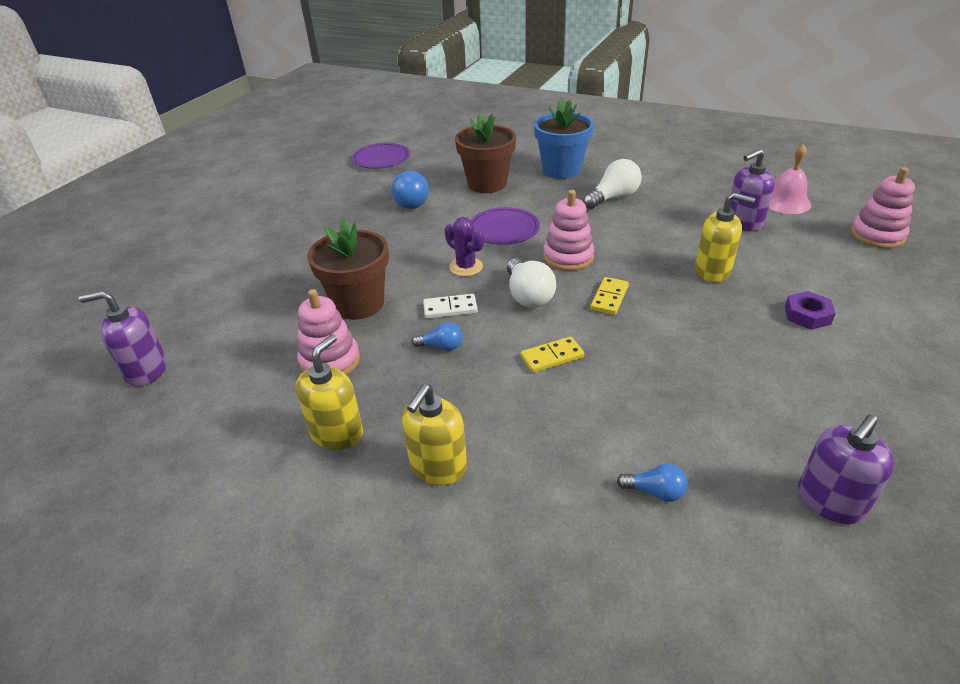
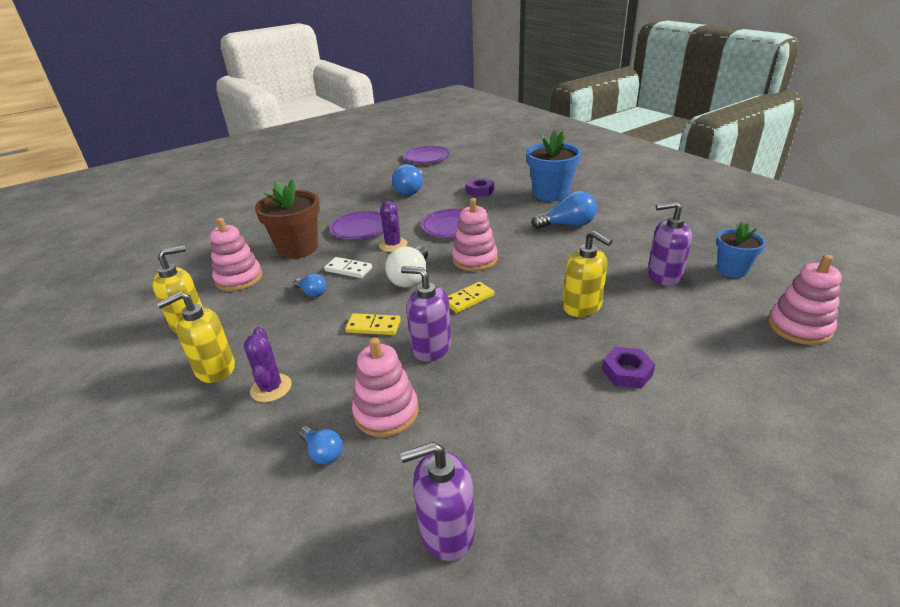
camera: 30 degrees right, 5 degrees down
(146, 371) = (147, 250): purple soap dispenser -> purple soap dispenser (431, 347)
(406, 259) = (361, 228): none -> purple plate
(487, 184) = (480, 191): brown flower pot -> purple nut
(526, 458) = (271, 388): none -> purple cactus
(613, 198) = (567, 225): white light bulb -> blue light bulb
(665, 430) = (386, 412): none -> pink stacking toy
(786, 202) = (732, 270): pink bell -> blue flower pot

